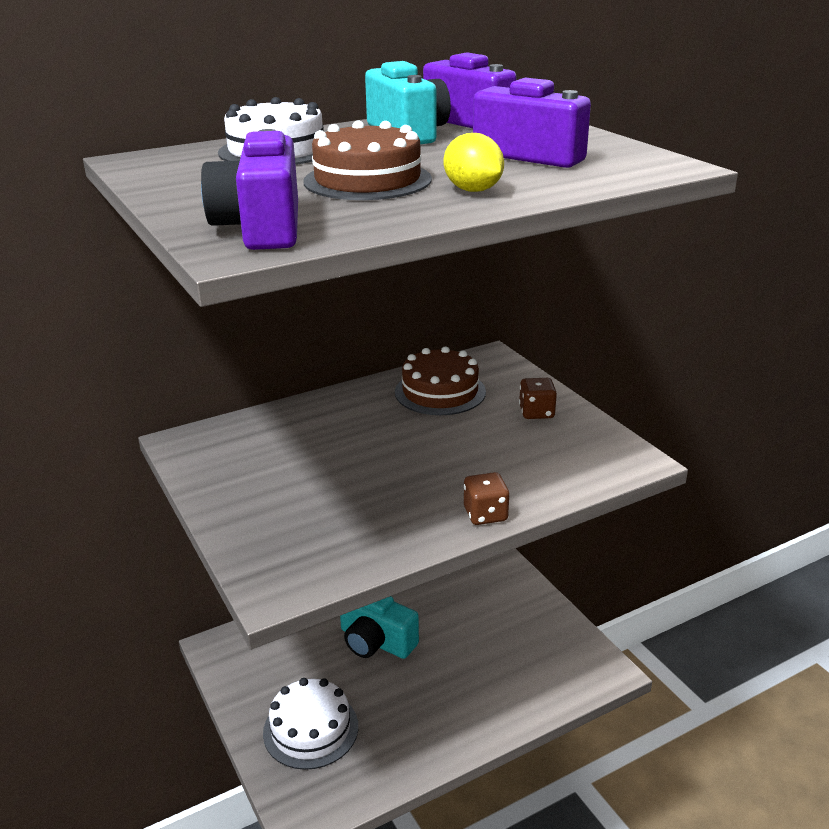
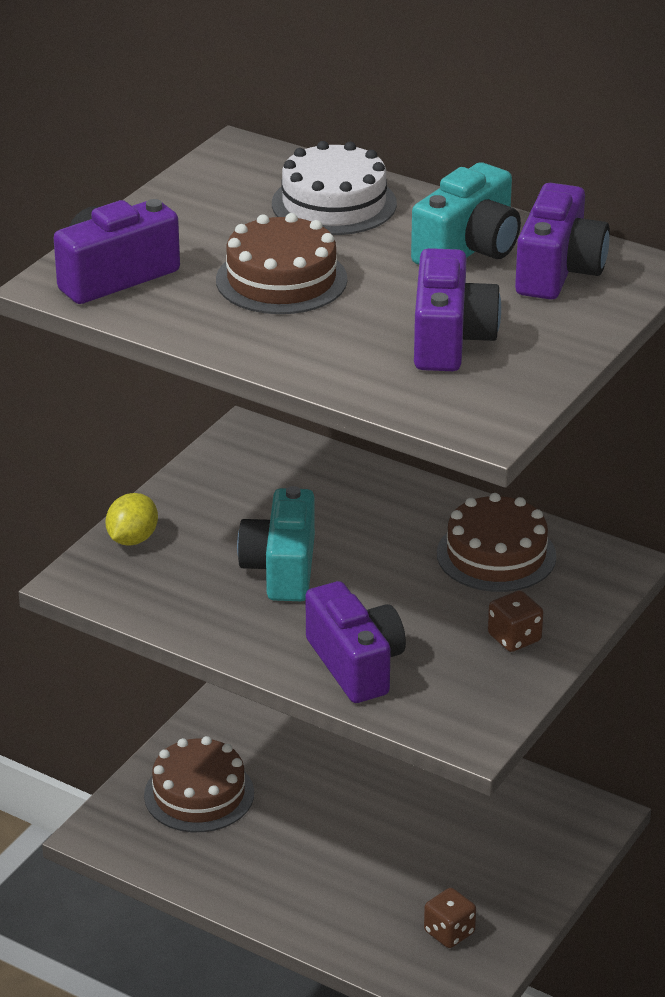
camera: 60 degrees right, 5 degrees up
(311, 729) = (199, 794): white cake -> brown cake
(376, 641) = (355, 789): turquoise camera -> turquoise camera (281, 568)
(473, 190) = (298, 339): yellow lemon -> yellow lemon (132, 539)
(485, 514) = (281, 661): brown dice -> brown dice (449, 932)
(516, 482) = (355, 664): none -> purple camera

